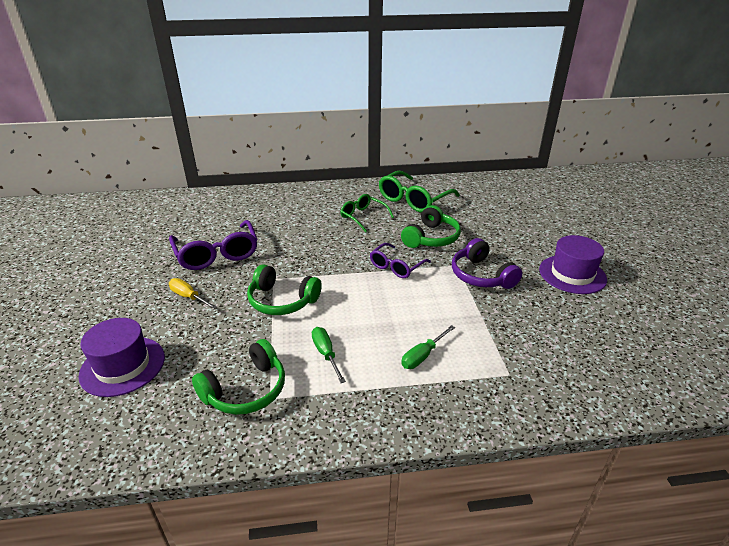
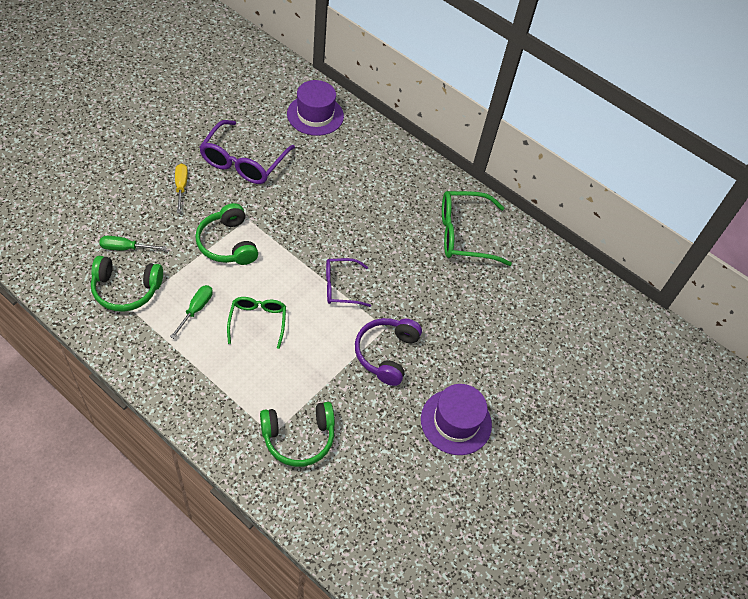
camera: 40 degrees right, 20 degrees up
(123, 366) = (90, 210): purple hat -> purple hat (315, 115)
(363, 217) = (394, 216): green glasses -> green glasses (257, 321)
(422, 356) = (245, 369): green screwdriver -> green screwdriver (125, 248)
(431, 238) = (410, 286): green headphones -> green headphones (298, 438)

